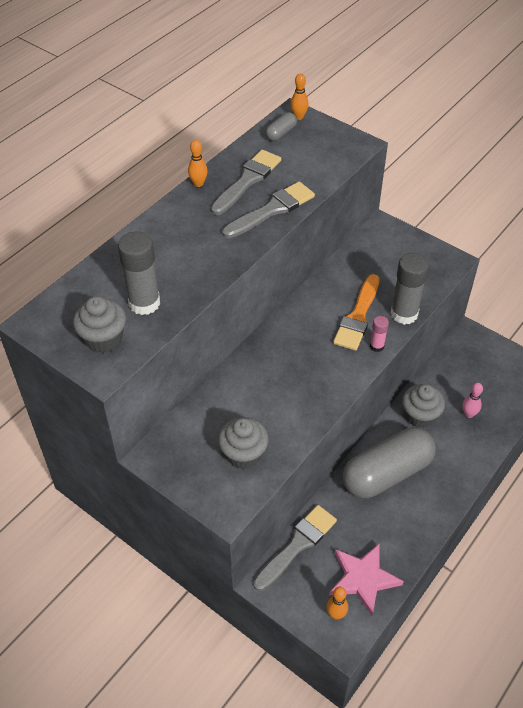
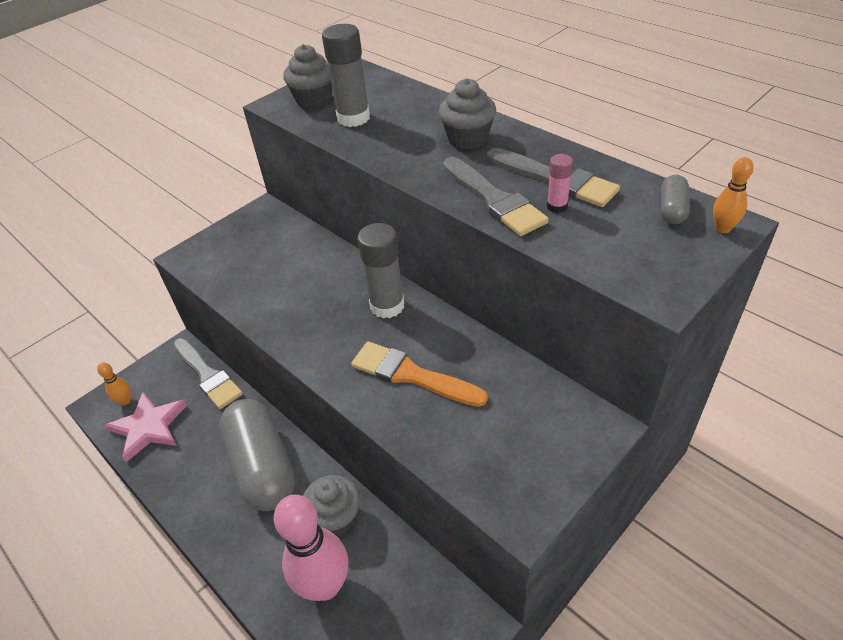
camera: 100 degrees right, 5 degrees down
(198, 184) = (547, 143): orange bowling pin -> none
(243, 454) = (241, 266): grey cupcake -> grey cupcake (467, 139)
(281, 133) = (672, 209): grey capsule -> grey capsule turned 60 degrees clockwise
(377, 346) = (355, 390): pink glue stick -> pink glue stick (557, 206)
(404, 314) = (409, 429): grey glue stick -> grey glue stick (387, 306)
(468, 414) = (325, 585): pink bowling pin -> pink bowling pin, size x2.27

